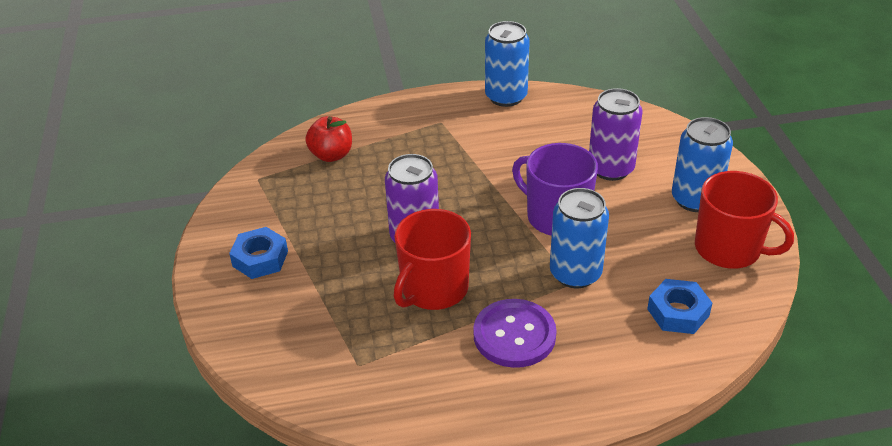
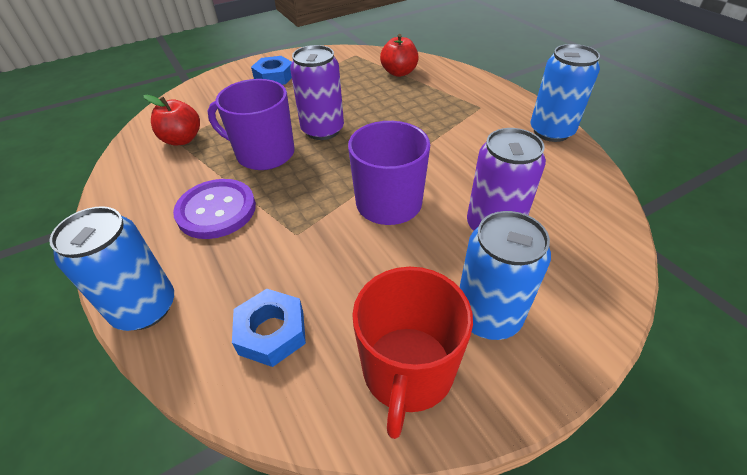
camera: 70 degrees right, 5 degrees up
(361, 358) = (182, 139): none -> red apple
(433, 289) = (264, 153): red mug -> purple mug
(575, 273) = (310, 233): blue can -> blue can (145, 308)

